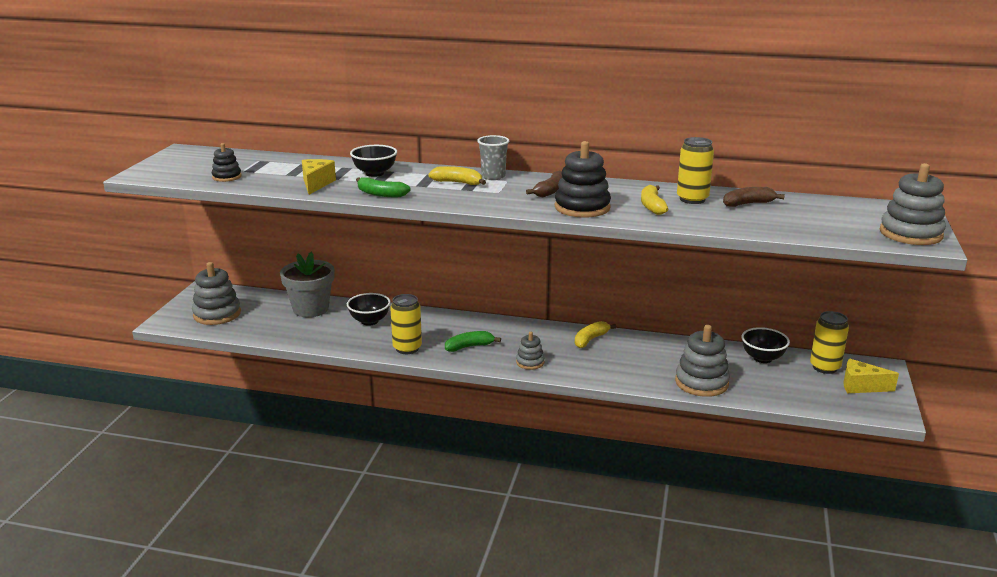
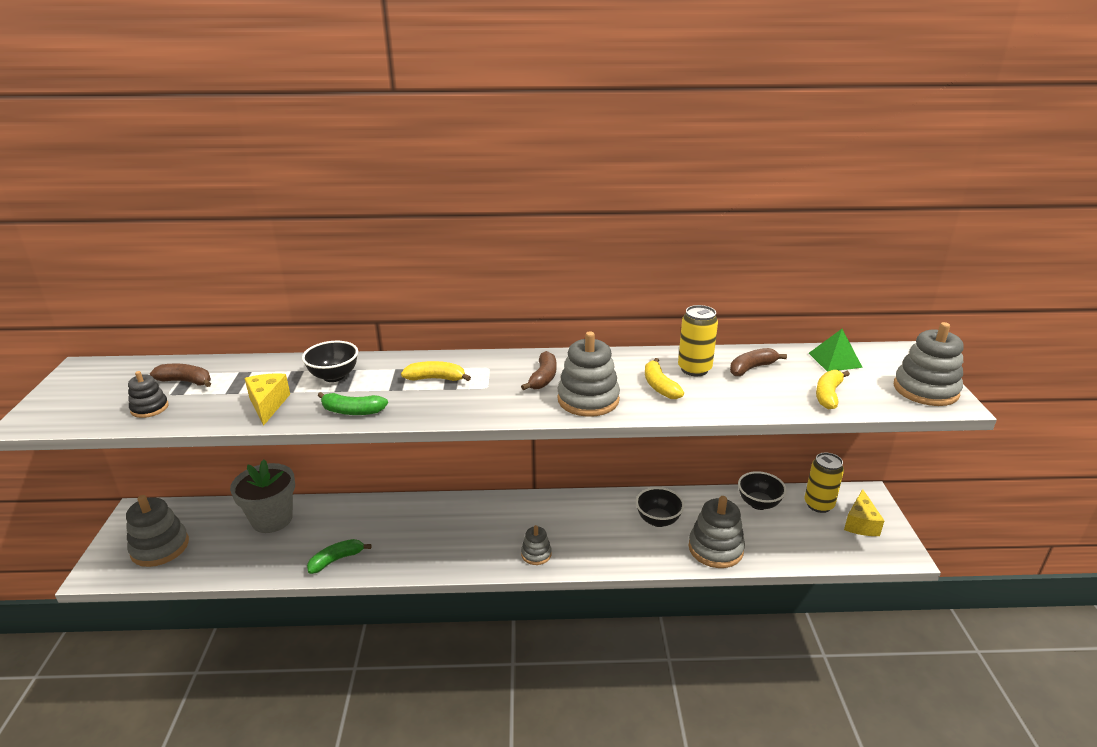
camera: 15 degrees left, 5 degrees up
(258, 165) = (186, 381): none -> brown banana
(369, 321) = (344, 525): black bowl -> black bowl (658, 520)
(407, 348) = (397, 559): yellow can -> none
(469, 347) = (465, 543): green banana -> green banana (336, 560)
(493, 176) = (471, 363): grey cup -> none
(582, 207) = (588, 399): black stacking toy -> grey stacking toy
(590, 339) = (587, 509): yellow banana -> yellow banana (828, 395)
(835, 207) = (835, 360): none -> green pyramid
(861, 386) = (860, 523): yellow cheese -> yellow cheese turned 75 degrees counterclockwise

